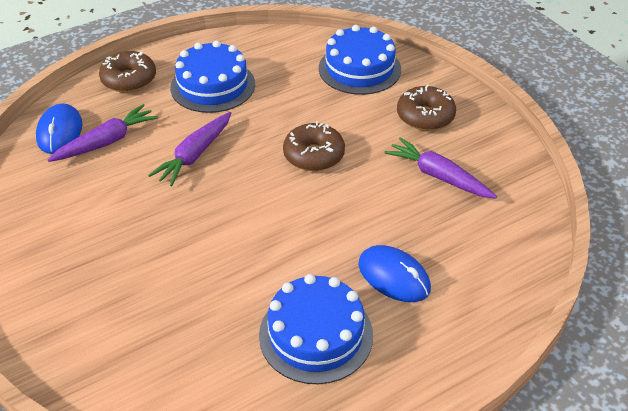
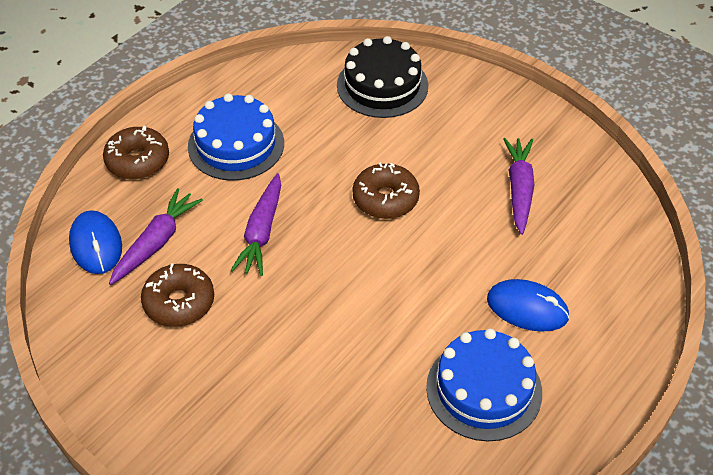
camera: 20 degrees left, 5 degrees up
(359, 69) = (382, 85): blue cake -> black cake
(425, 116) = (475, 125): brown donut -> brown donut (179, 302)
(438, 176) = (519, 189): purple carrot -> purple carrot turned 75 degrees clockwise

